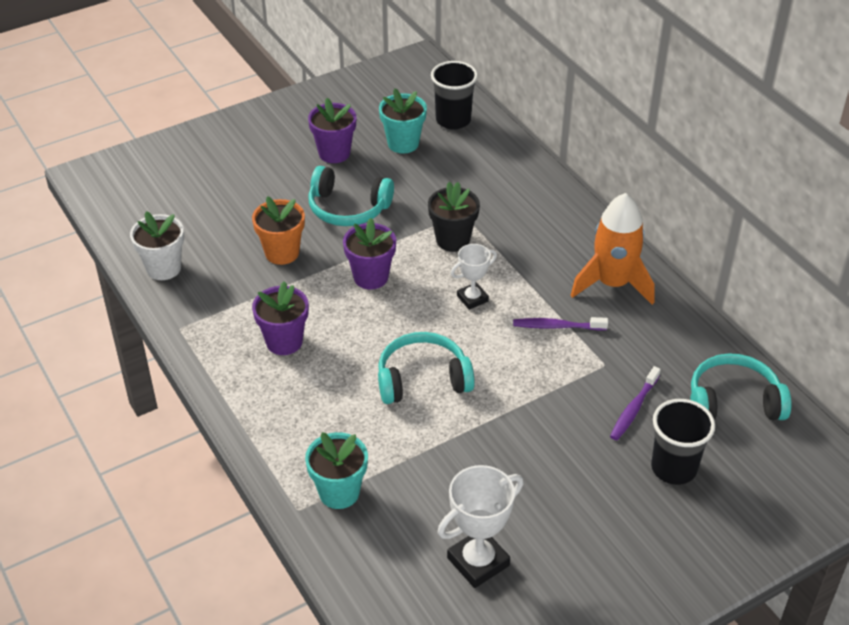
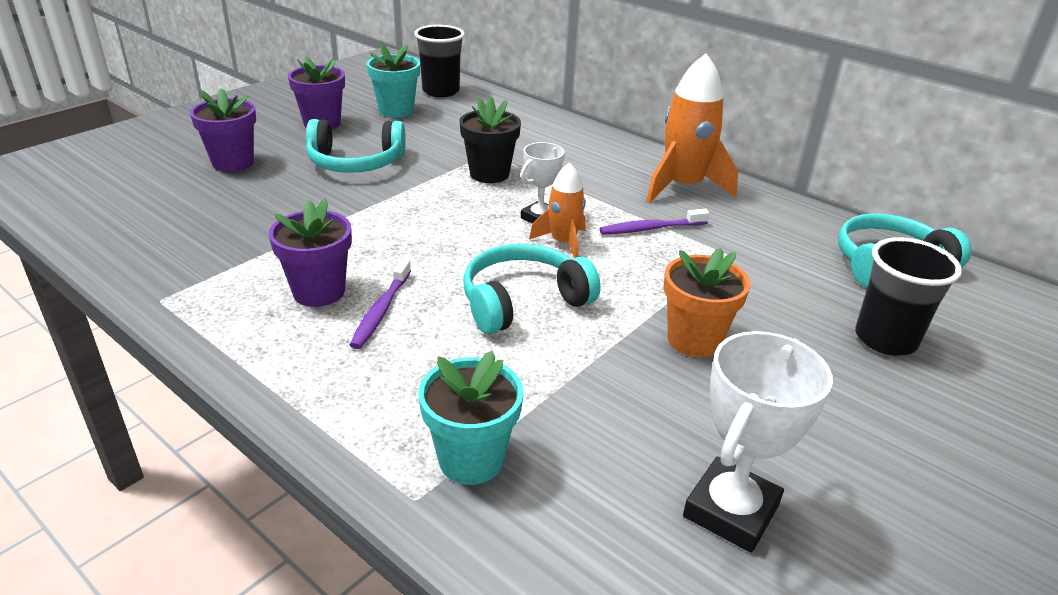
camera: 20 degrees left, 10 degrees down
(163, 268) = (125, 241): white flower pot -> none
(282, 253) = (287, 208): orange flower pot -> orange flower pot (694, 340)
(371, 277) = (409, 215): purple flower pot -> purple flower pot (233, 163)
(478, 328) = (563, 243): none -> orange rocket
(634, 409) = (792, 289): purple toothbrush -> purple toothbrush (381, 310)

